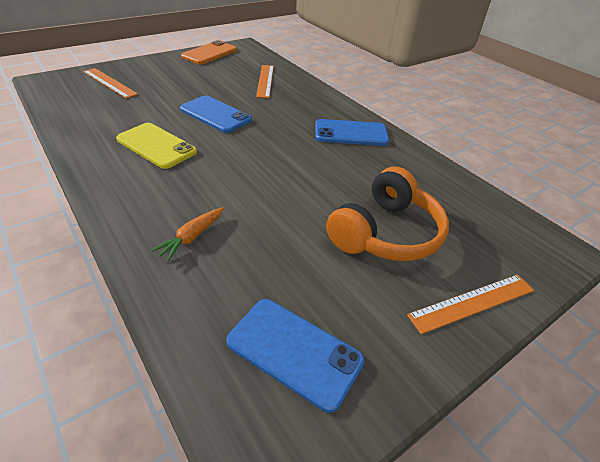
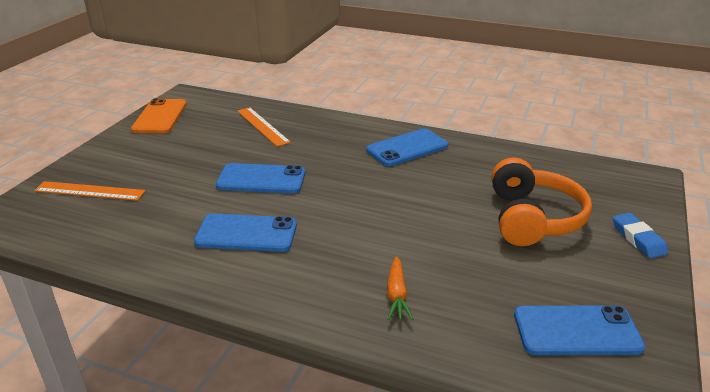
camera: 30 degrees left, 10 degrees down
(156, 146) = (246, 233): yellow phone -> blue phone
(472, 302) = (638, 239): orange ruler -> blue eraser

